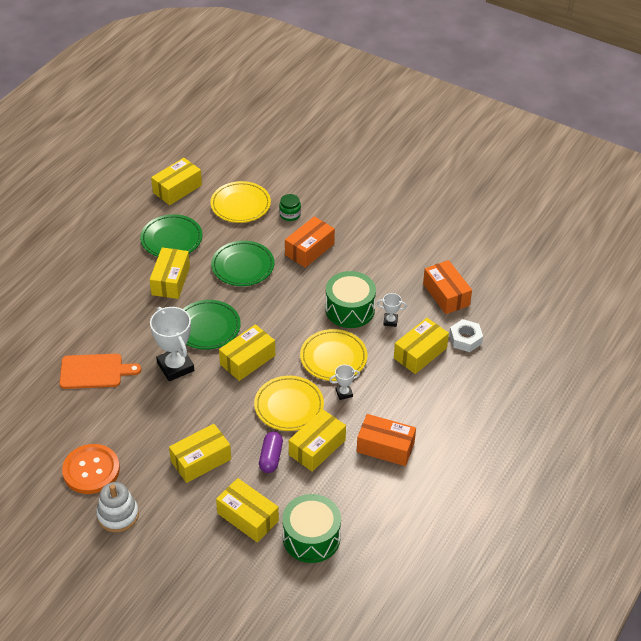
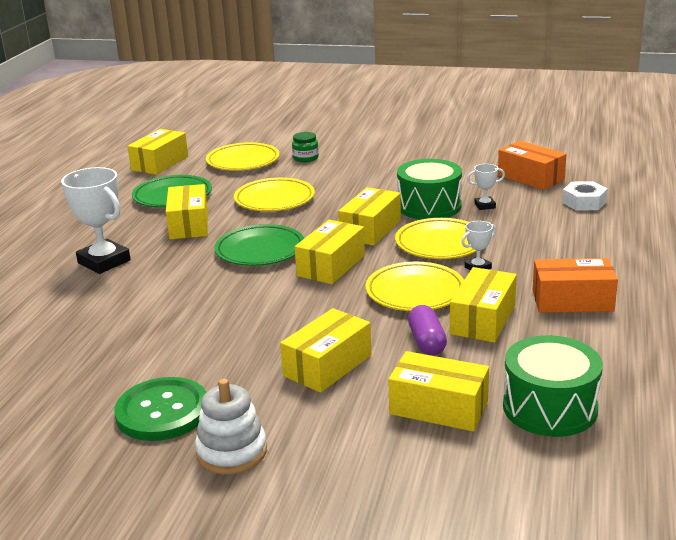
camera: 15 degrees left, 20 degrees down
(91, 470) = (162, 412): orange button -> green button
(94, 371) = (121, 315): orange cutting board -> none
(175, 367) = (236, 289): white trophy -> white trophy (104, 262)
(243, 266) = (274, 199): green plate -> yellow plate
(309, 249) = (346, 175): orange box -> none
(420, 353) = (542, 221): yellow box -> yellow box (370, 229)

